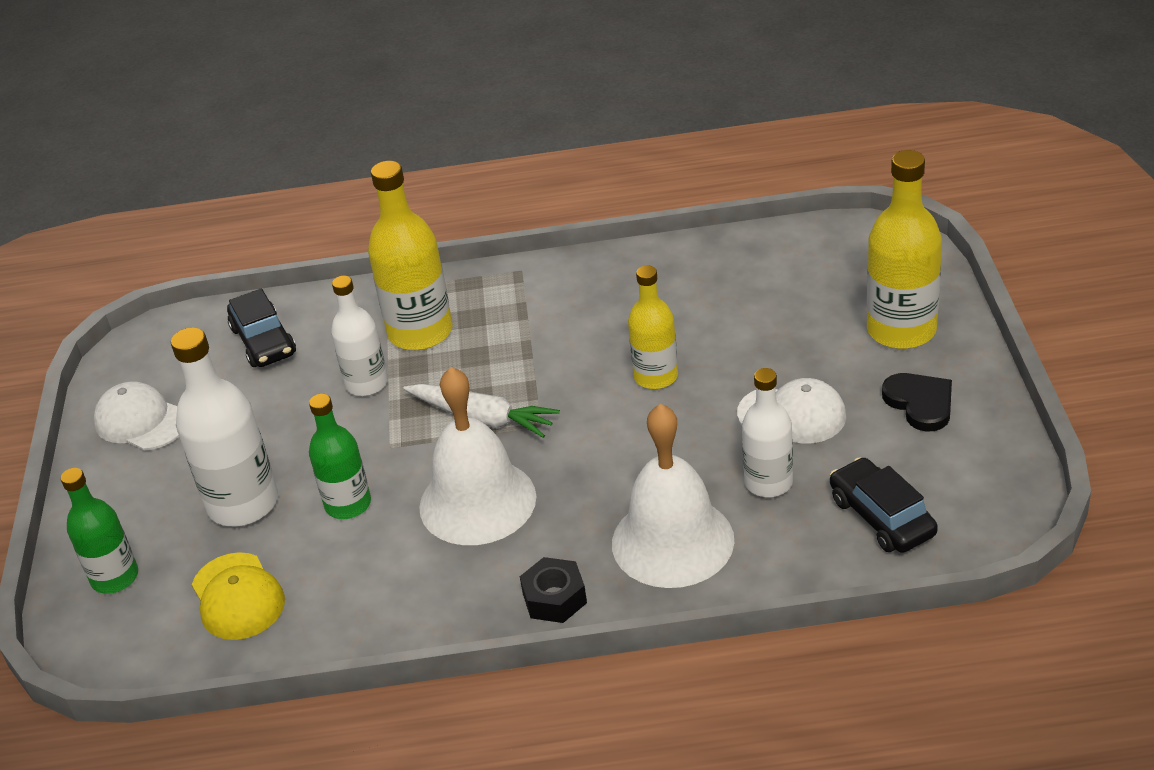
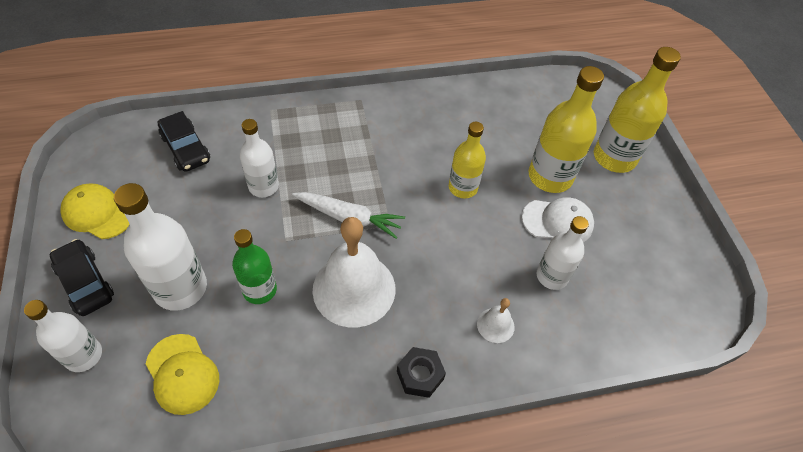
camera: 15 degrees left, 15 degrees up
(115, 577) = (83, 355): green bottle -> white bottle
(141, 421) = (98, 213): white cap -> yellow cap
(420, 332) = (297, 145): yellow bottle -> yellow bottle (550, 177)
(672, 541) = (495, 325): white bell -> white bell, size x0.45
(882, 516) = (631, 306): black car -> black car (85, 282)
(920, 403) = (637, 215): black heart -> none

